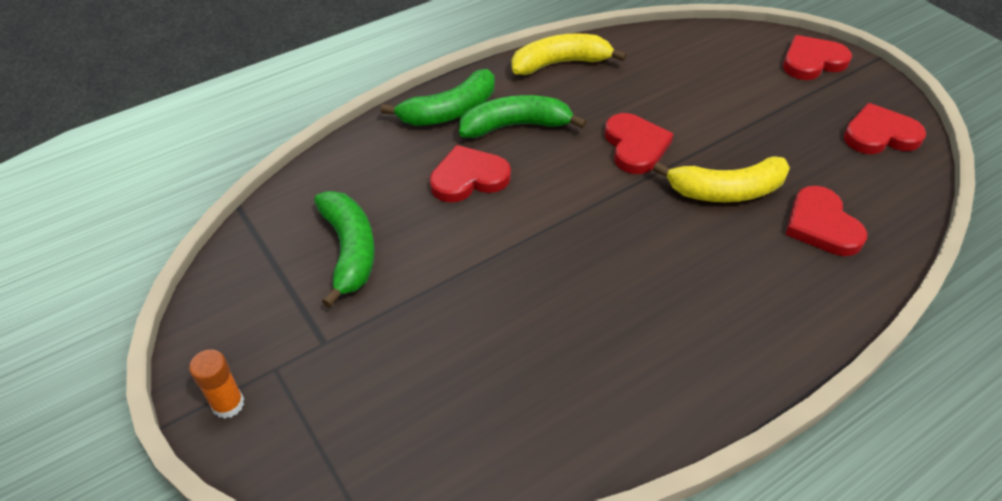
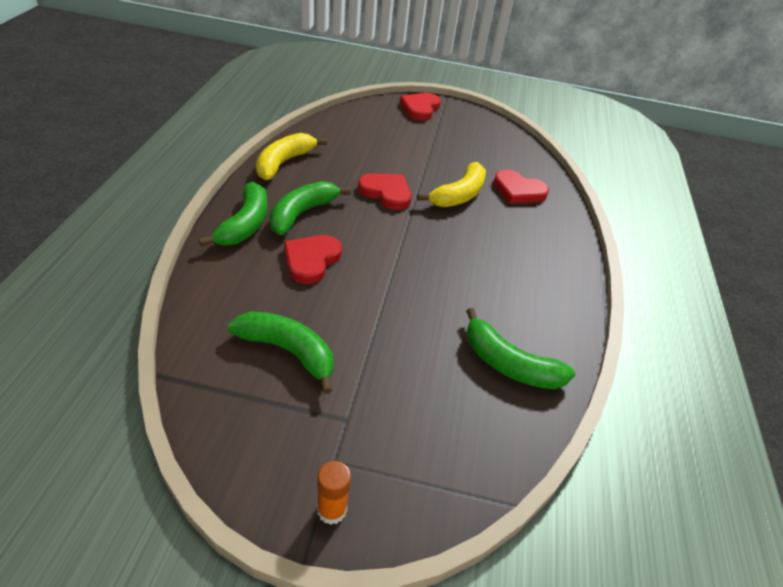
camera: 50 degrees left, 5 degrees down
(538, 406) = (509, 364): none -> green banana
(879, 135) = (491, 134): red heart -> none

